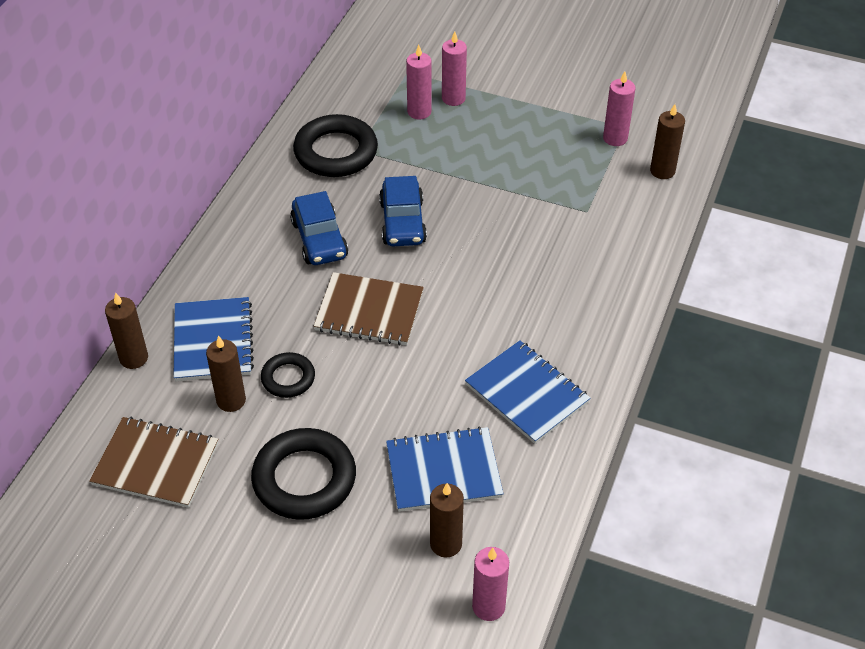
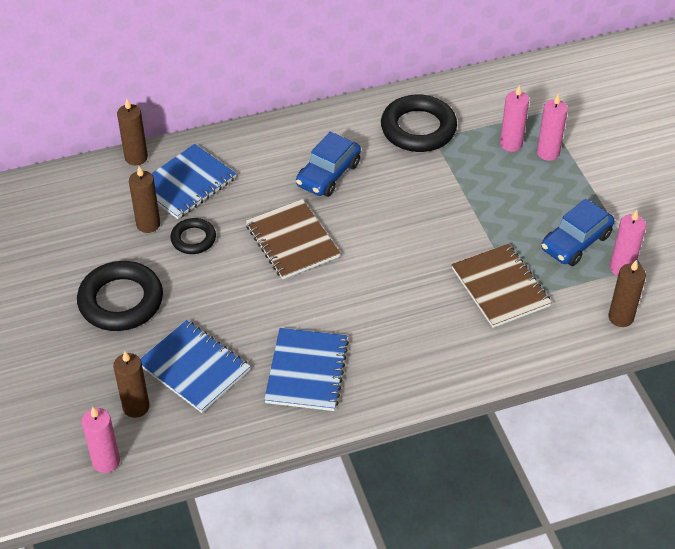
camera: 50 degrees right, 0 degrees up
(156, 464) = (66, 224): brown notebook -> brown notebook (500, 287)
(402, 222) = (392, 205): blue car -> blue car (575, 242)

